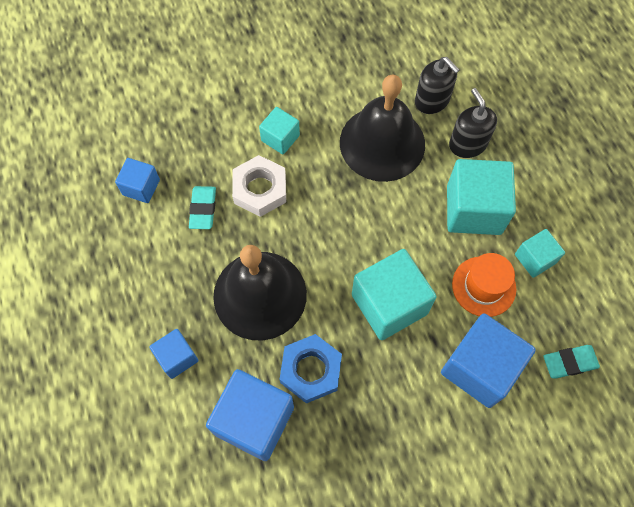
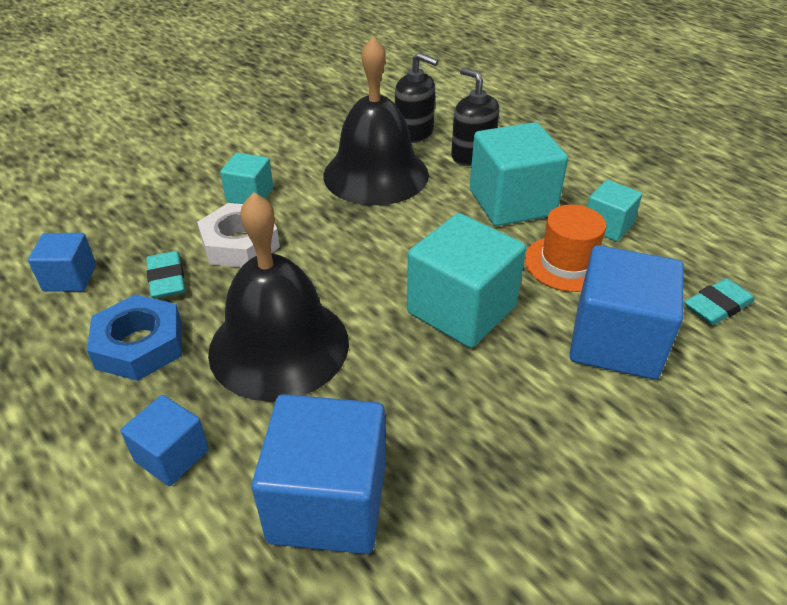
camera: 20 degrees left, 25 degrees down
(311, 370) = (389, 411): blue nut -> blue nut (140, 345)

